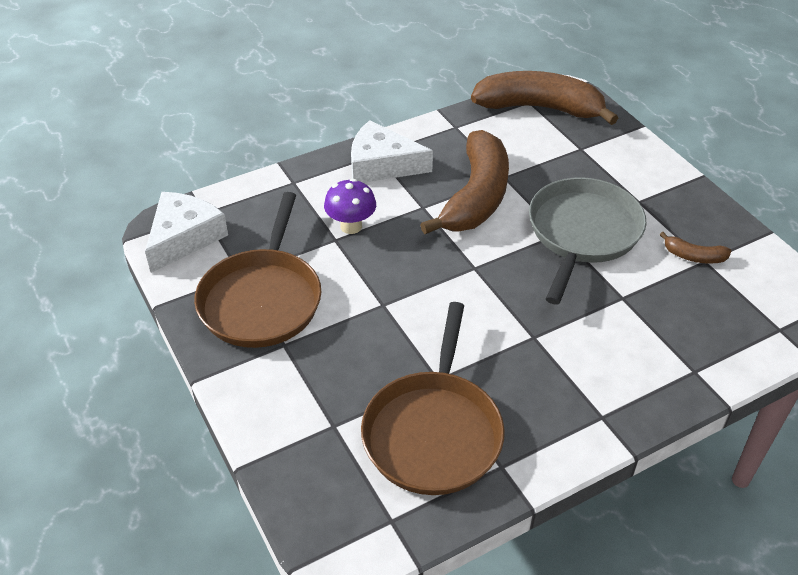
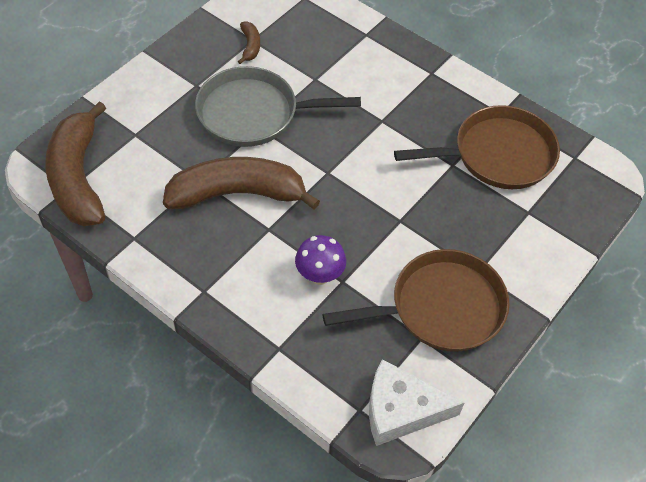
camera: 115 degrees left, 10 degrees up
(381, 164) = (220, 281): white cheese -> none

